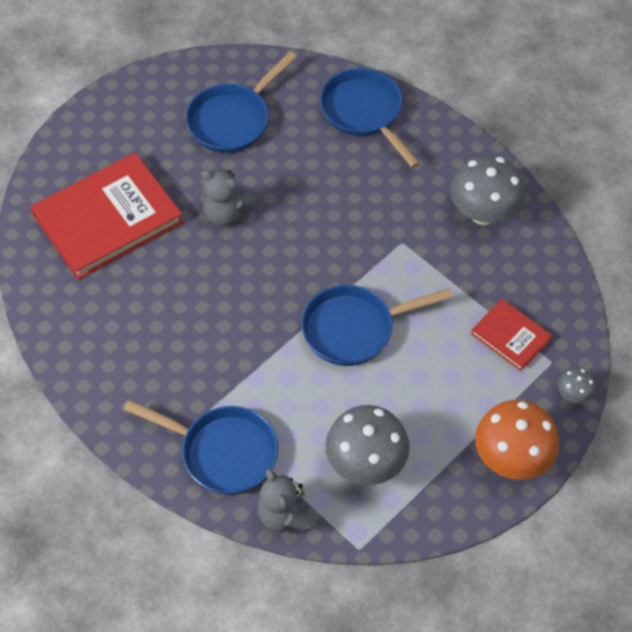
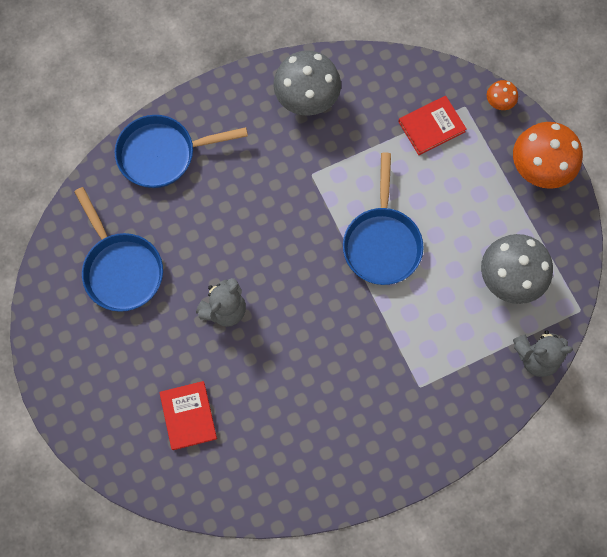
camera: 70 degrees left, 15 degrees up
(108, 219) = (188, 416): red book -> red book, size x0.50
(223, 452) = (463, 388): blue pan -> none
(573, 395) = (499, 103): grey mushroom -> orange mushroom

